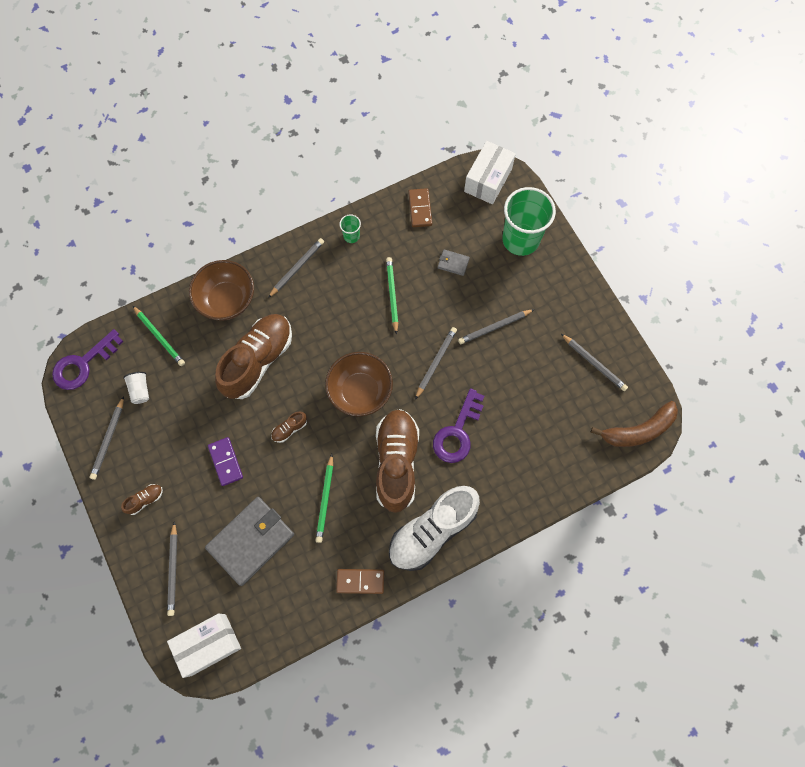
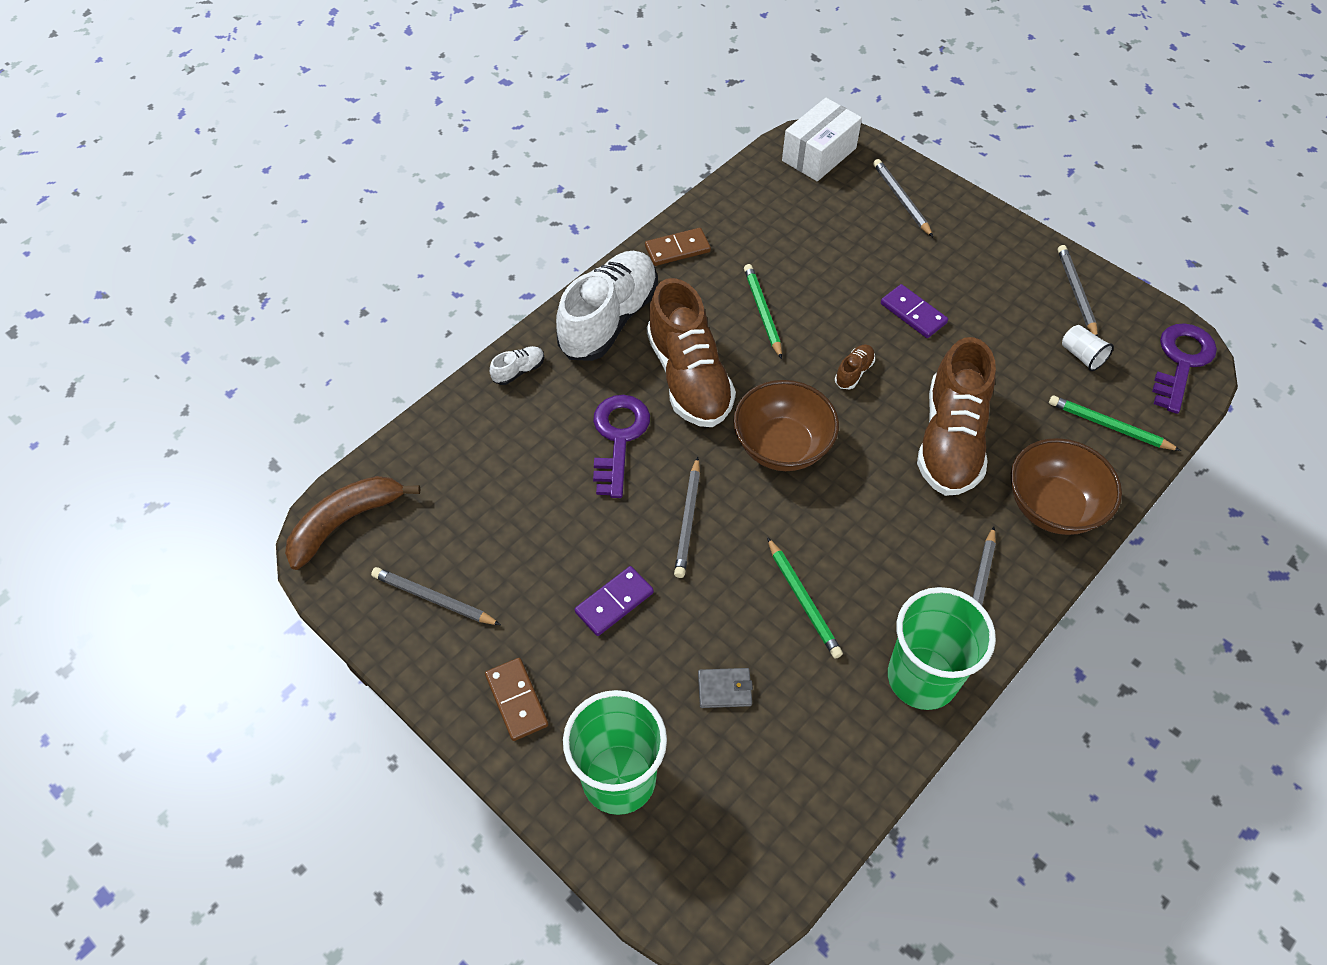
camera: 160 degrees right, 15 degrees down
(145, 500) = (982, 249): brown shoe -> none
(251, 541) = (829, 248): grey wallet -> none
(351, 236) = (922, 677): green cup -> green cup, size x2.31
(420, 209) = (828, 774): brown domino -> brown domino (517, 700)
(488, 180) = (724, 887): white box -> none
(494, 327) = (614, 602): grey pencil -> purple domino
(506, 508) = (519, 371): none -> white shoe

